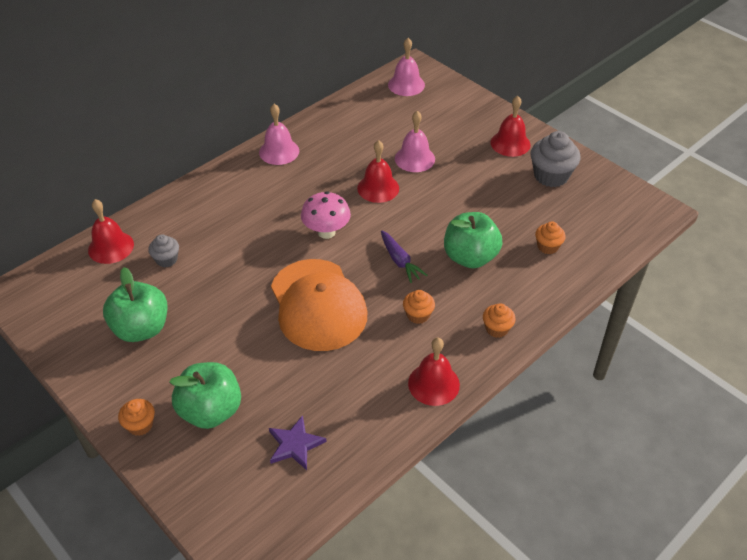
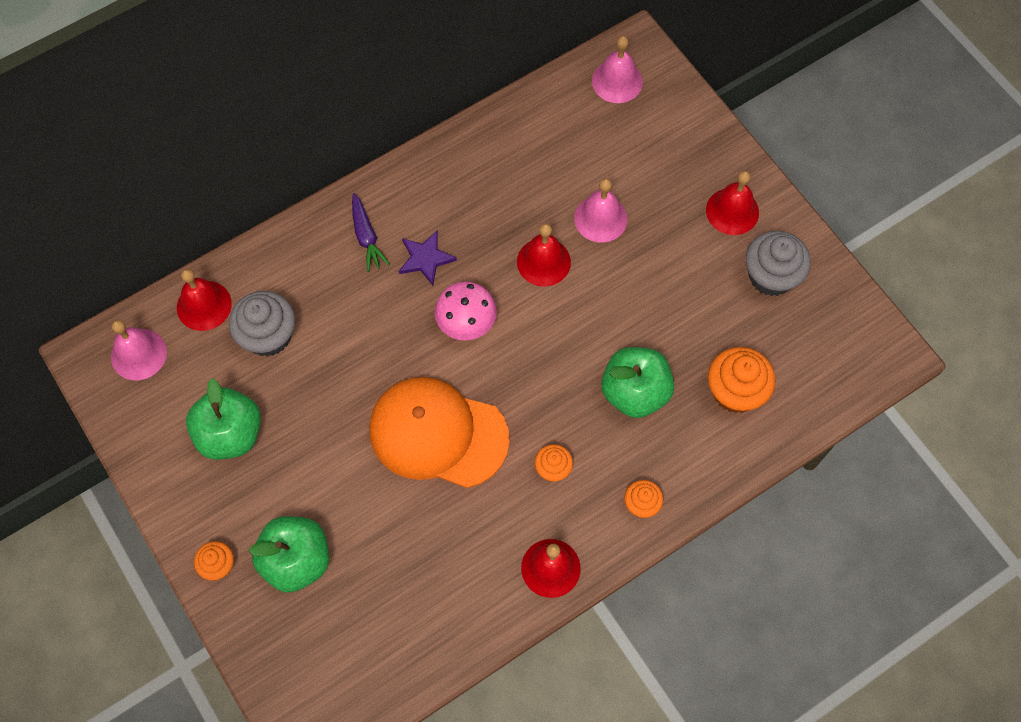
camera: 10 degrees right, 20 degrees up
(166, 259) = (268, 336): grey cupcake -> grey cupcake, size x1.77
(279, 151) = (428, 179): pink bell -> pink bell (138, 354)
(295, 445) = (382, 620): purple star -> purple star (425, 259)
(318, 305) = (438, 434): orange cap -> orange cap turned 120 degrees clockwise
(399, 261) = (547, 384): purple carrot -> purple carrot (366, 236)
(547, 246) = (735, 391): orange cupcake -> orange cupcake, size x1.77

